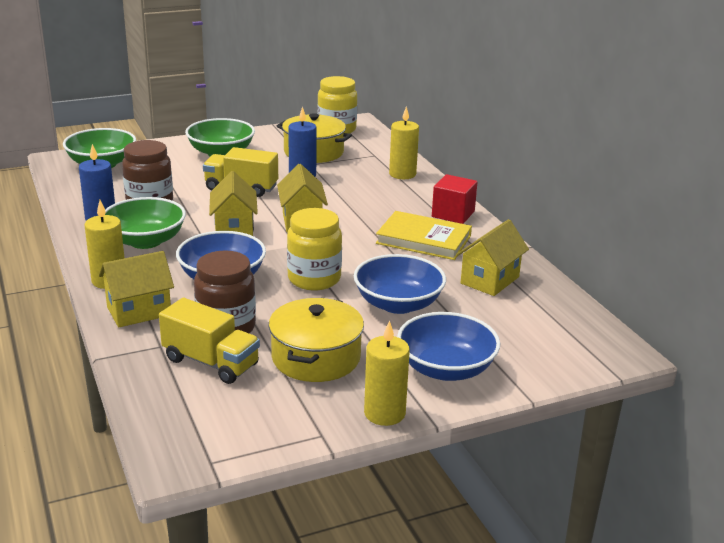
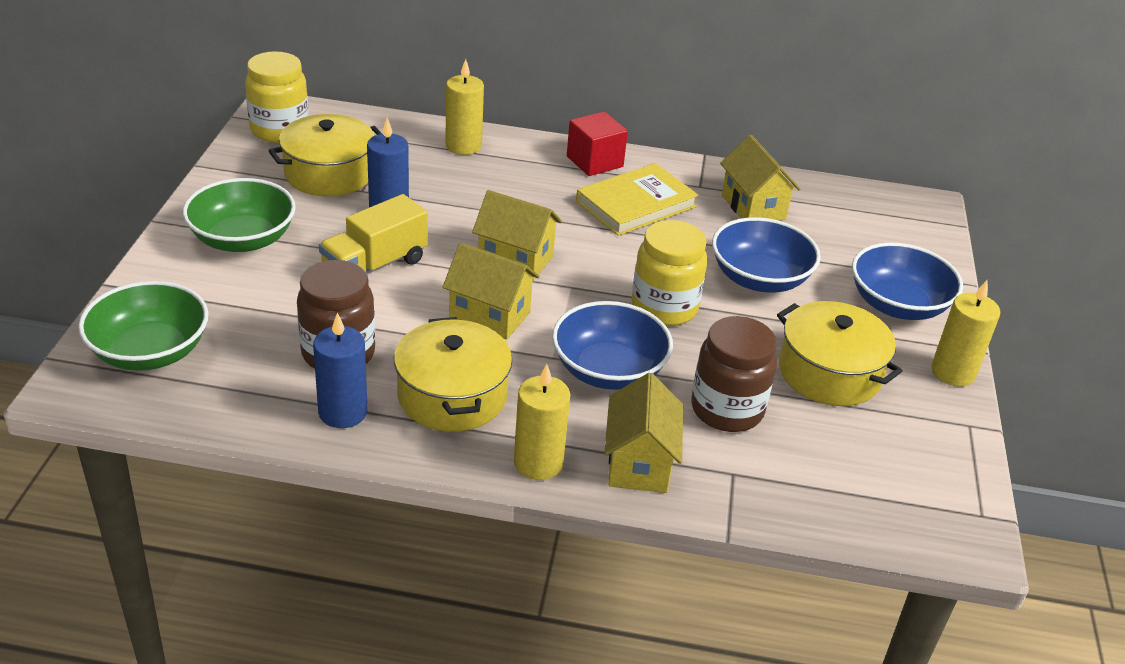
camera: 60 degrees left, 10 degrees up
(145, 241) = (452, 395): green bowl -> yellow pot
(211, 362) = (793, 447): yellow truck -> none

